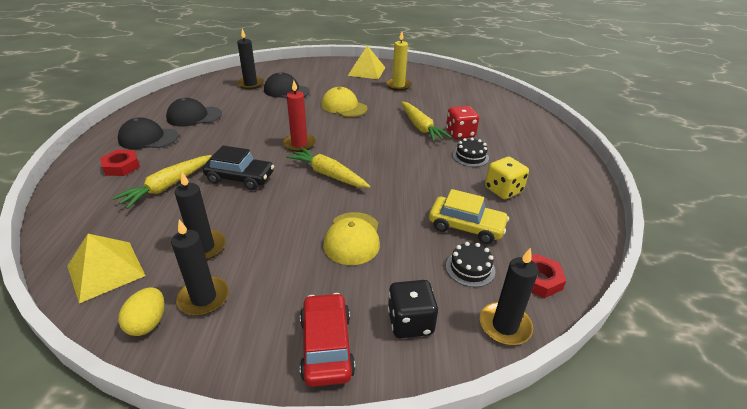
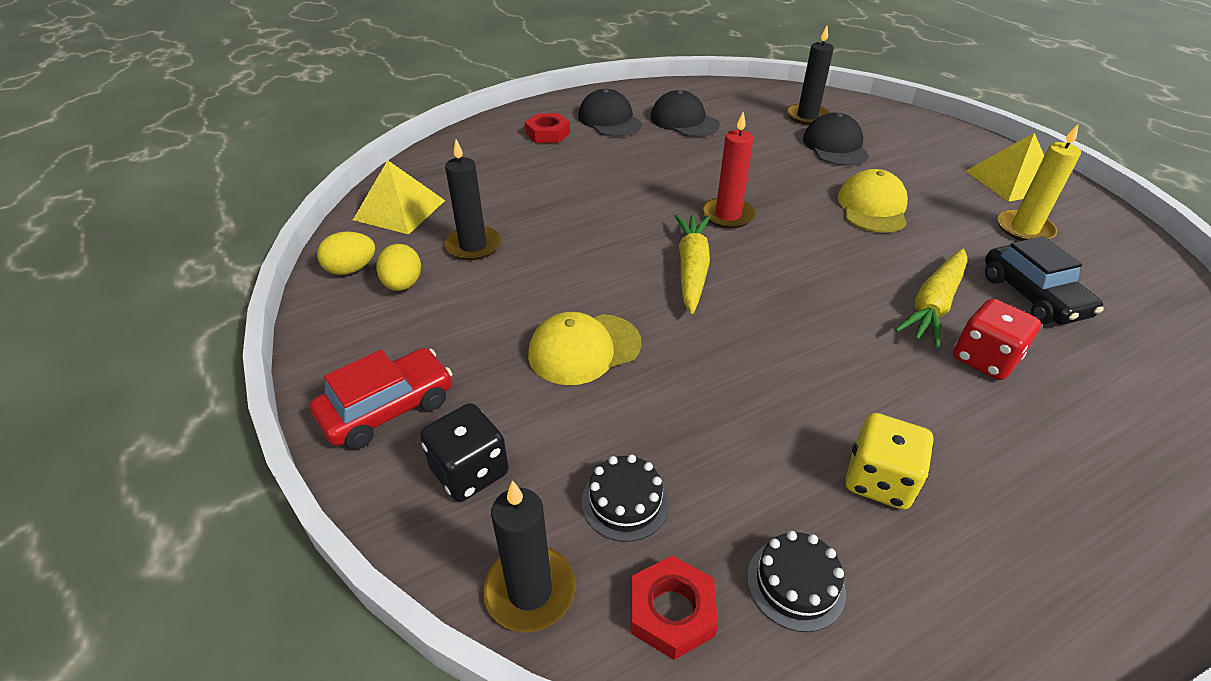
camera: 60 degrees right, 5 degrees up
(167, 186) = (544, 174): yellow carrot -> none
(204, 298) = (403, 284): black candle -> yellow egg
(240, 178) = (608, 208): black car -> black car (1033, 296)
(466, 227) = (721, 462): yellow car -> none
(470, 157) = (928, 399): black cake -> black cake (795, 584)

